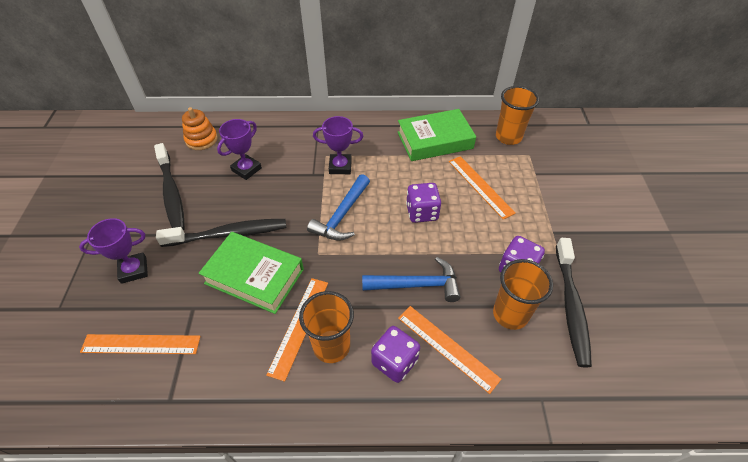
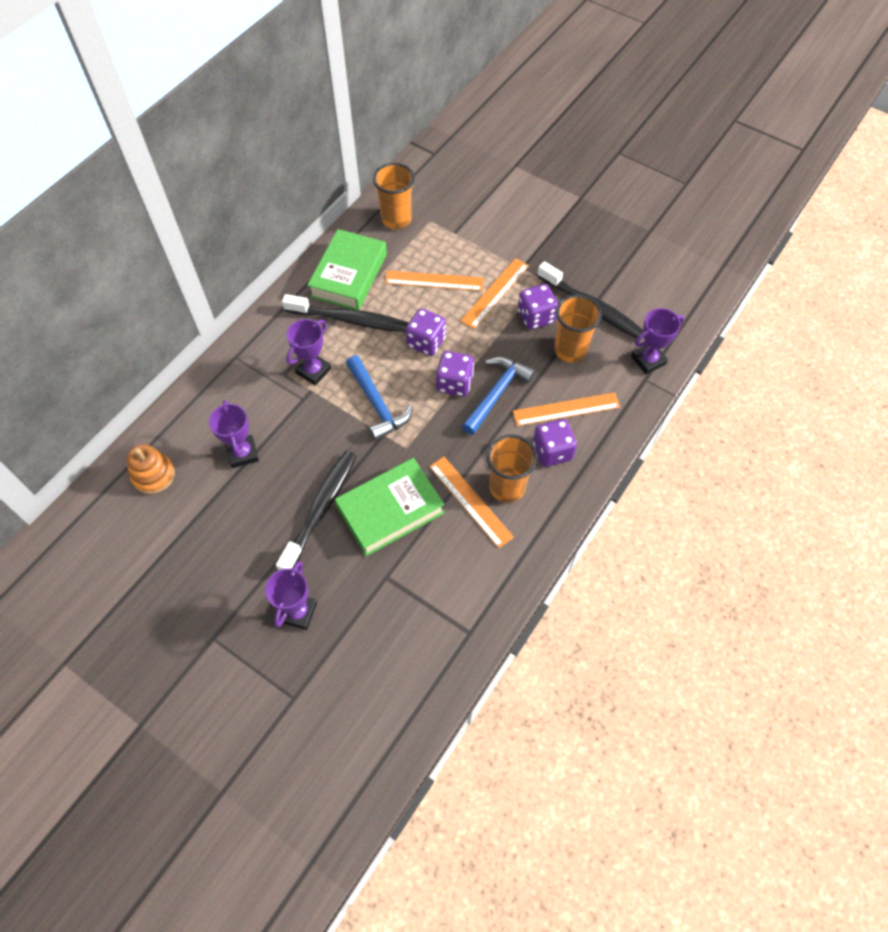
camera: 55 degrees left, 10 degrees up
(141, 344) = (394, 635): orange ruler -> orange ruler (495, 293)
(171, 193) = (216, 538): black toothbrush -> black toothbrush (350, 320)
(401, 251) = (454, 383): none -> purple dice
(565, 389) = (648, 360): none -> purple trophy

